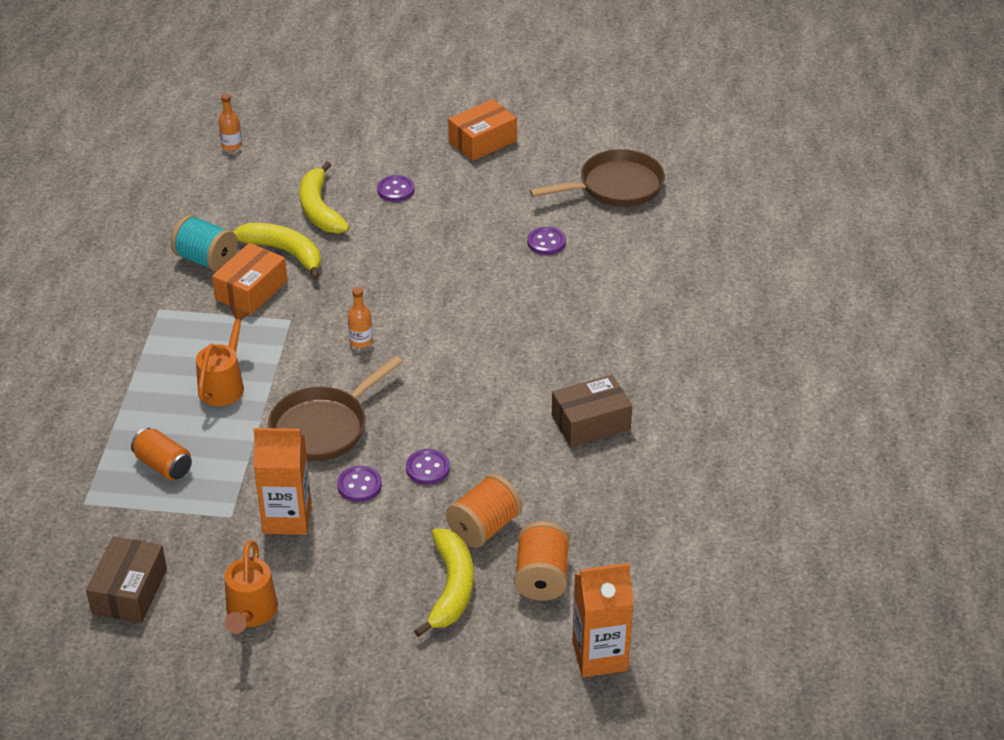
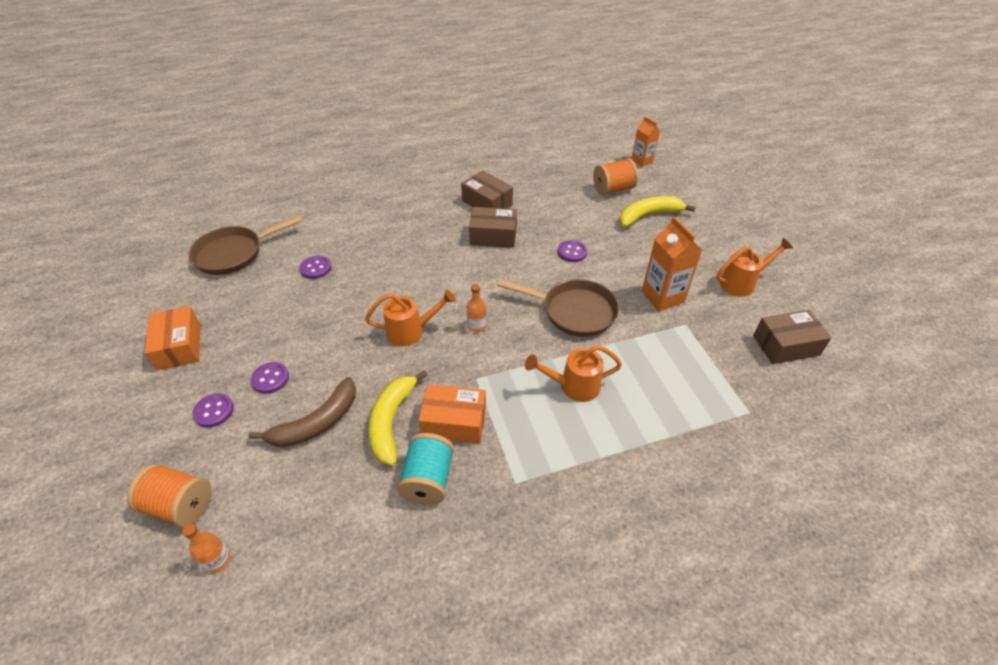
camera: 115 degrees left, 5 degrees up
(163, 465) = (677, 382): orange can -> none
(319, 209) = (316, 423): yellow banana -> brown banana
(359, 485) = (609, 275): purple button -> purple button (214, 411)
(390, 291) = (411, 331): none -> orange watering can
(482, 141) = (179, 346): orange box -> orange box turned 45 degrees clockwise
(484, 527) = (597, 217): orange spool -> orange spool (180, 505)
(511, 404) = (493, 236): none -> brown box
(600, 655) = (642, 161): orange carton -> orange carton, size x0.64
(615, 187) = (233, 253): brown pan -> brown pan turned 75 degrees counterclockwise

